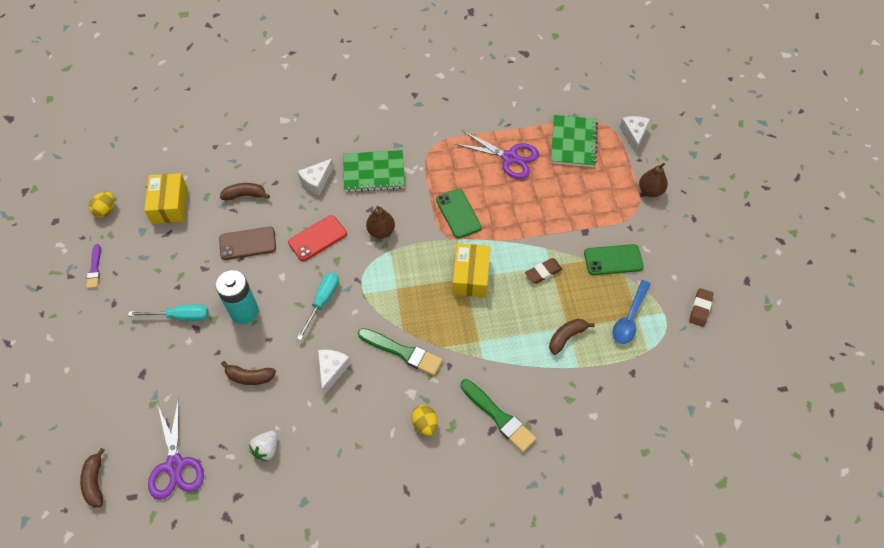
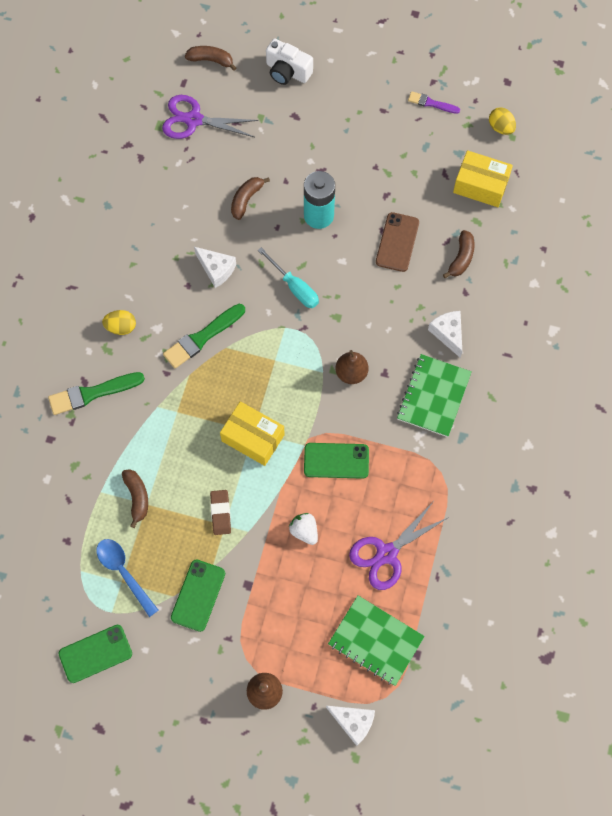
camera: 115 degrees right, 10 degrees up
(91, 402) = (287, 71): none -> white camera
(180, 316) = (340, 161): turquoise screwdriver -> none
(266, 449) = (169, 192): white strawberry -> white strawberry (304, 531)
(317, 238) = (372, 308): red phone -> none
(700, 308) = (95, 654): brown eraser -> green phone

